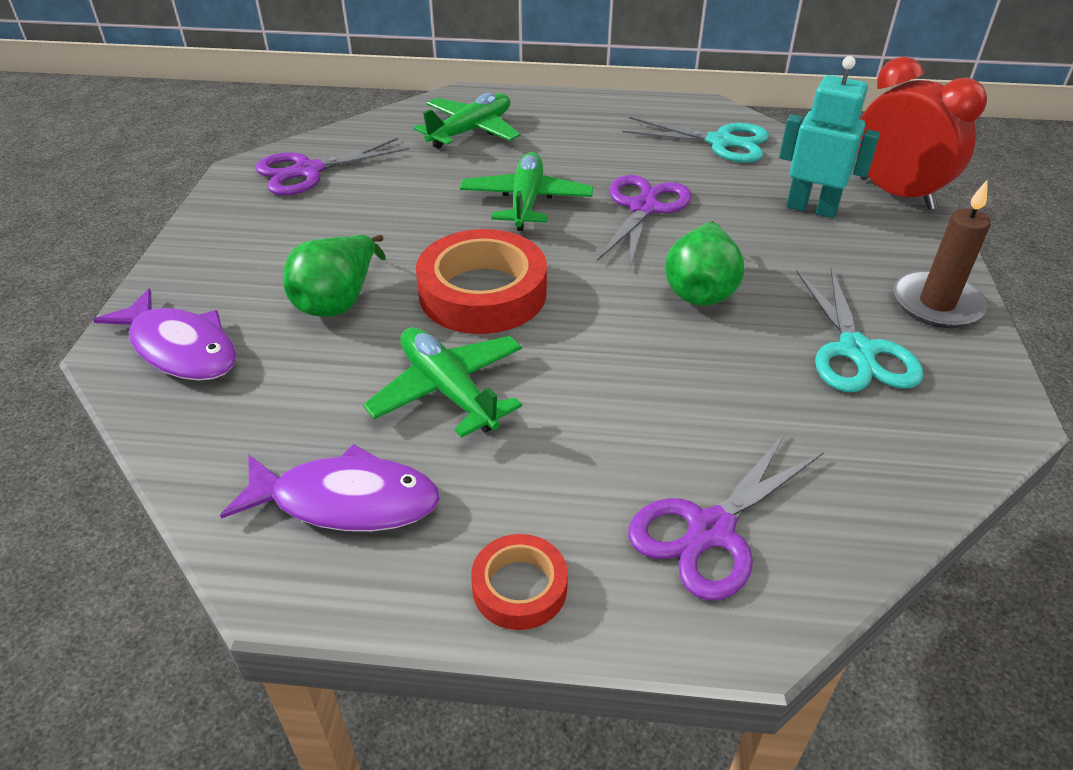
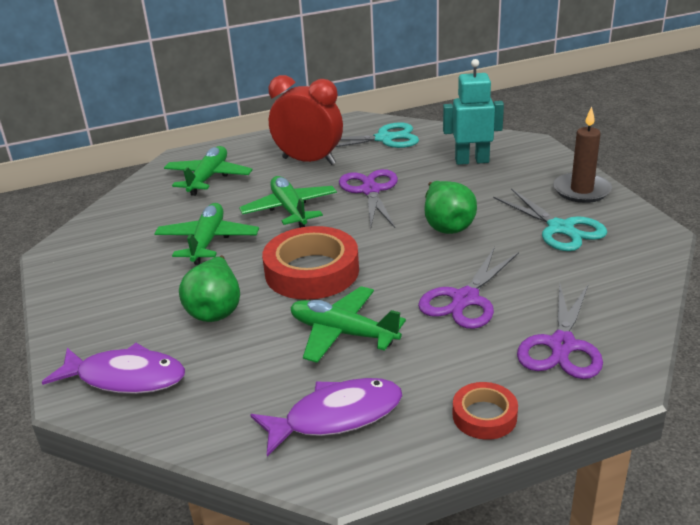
camera: 25 degrees left, 10 degrees down
(309, 171) = (109, 238): purple scissors -> purple scissors (465, 299)
(403, 211) = (208, 241): none -> green plane
(896, 194) = (512, 139): red clock -> red clock (309, 161)

